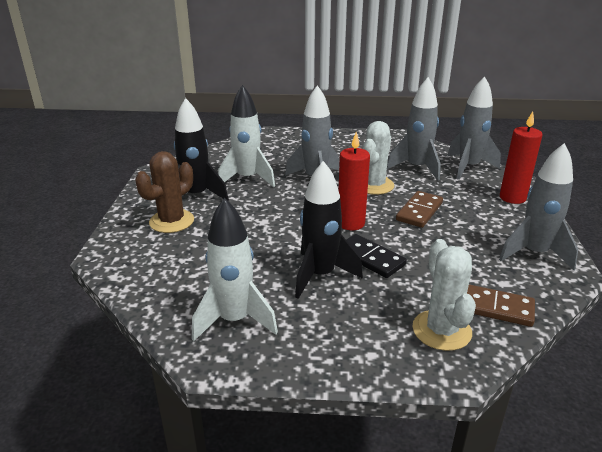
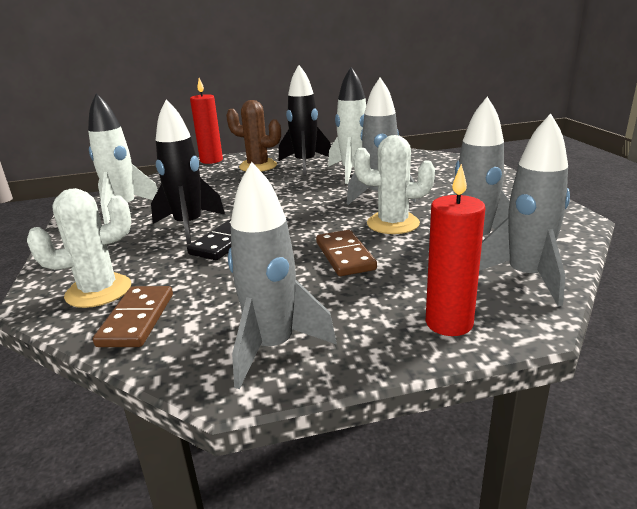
camera: 75 degrees right, 5 degrees down
(351, 223) = (292, 225): red candle -> red candle (211, 160)
(419, 211) = (345, 256): brown domino -> brown domino turned 60 degrees clockwise

